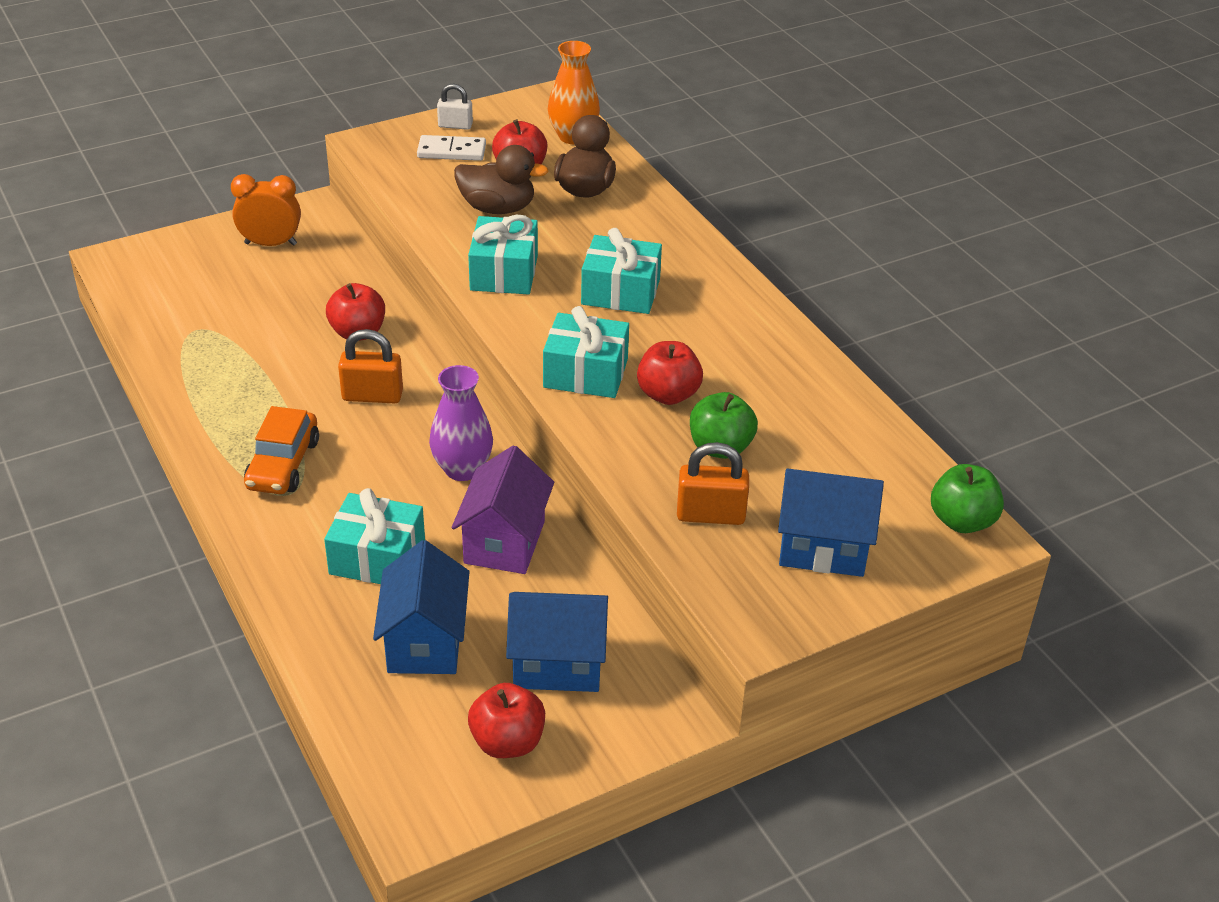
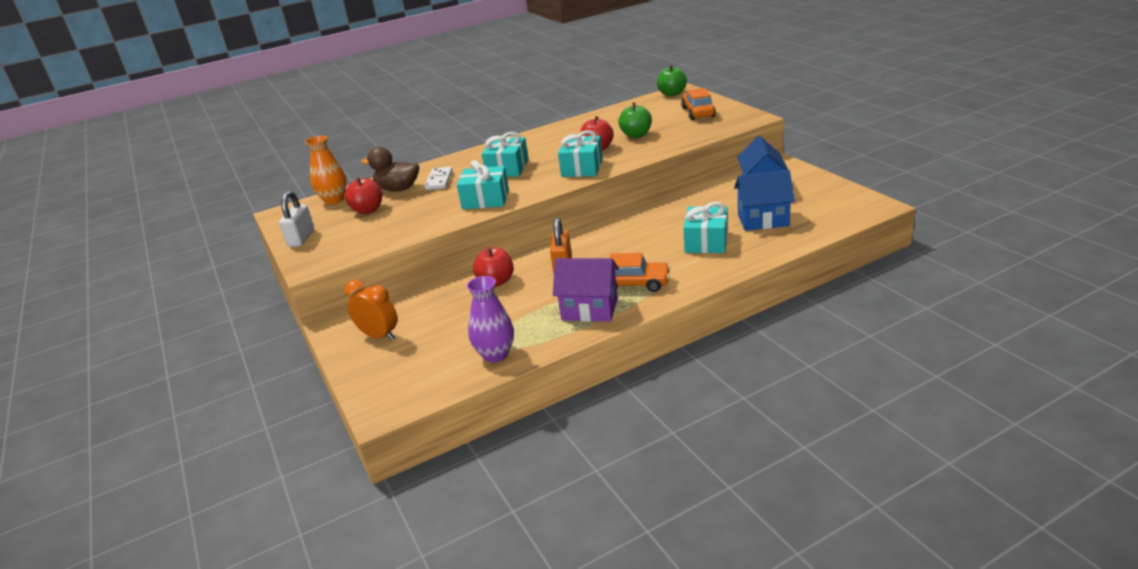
camera: 85 degrees left, 10 degrees down
(271, 244) = (379, 336): orange clock -> orange clock turned 120 degrees clockwise
(451, 151) = (336, 235): white domino -> white domino (439, 180)
(455, 125) = (301, 238): white padlock -> white padlock, size x1.52
(462, 469) = (627, 229): purple vase -> purple vase (495, 354)
(497, 208) = (413, 211): brown duck -> none
(504, 542) = (682, 211): purple house -> purple house (589, 309)
(507, 742) = (816, 193): red apple -> none
(710, 515) = (685, 132): orange padlock -> none
(823, 547) = (698, 112): blue house -> orange car

